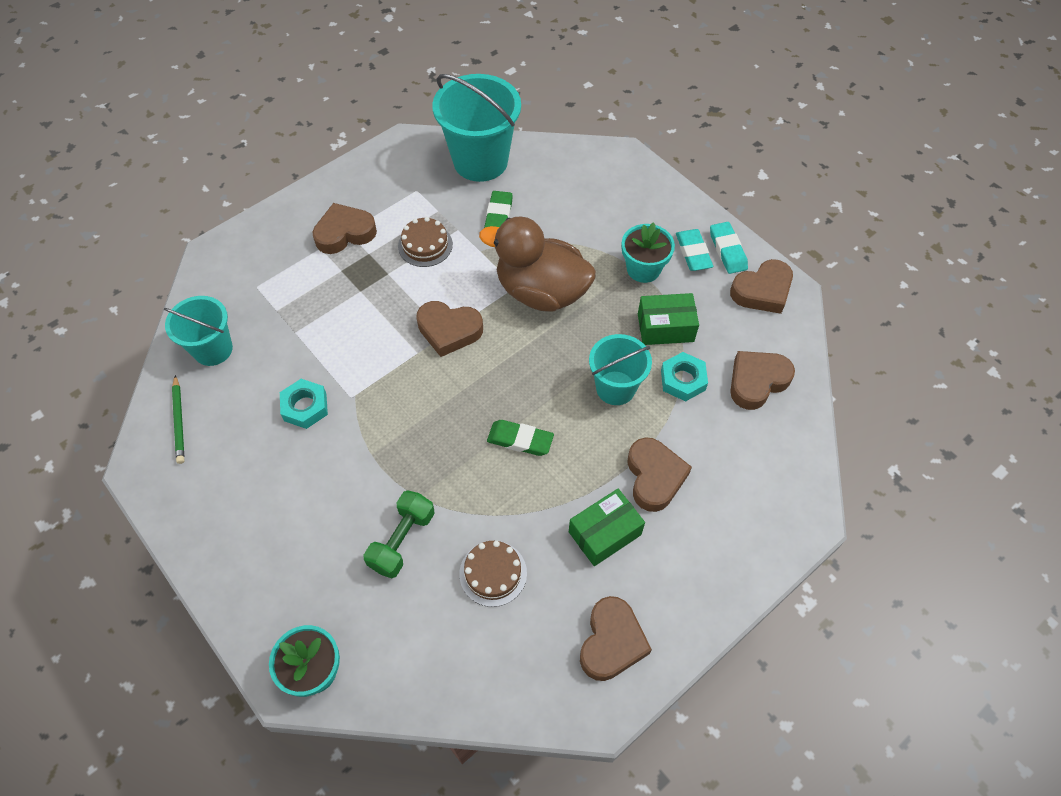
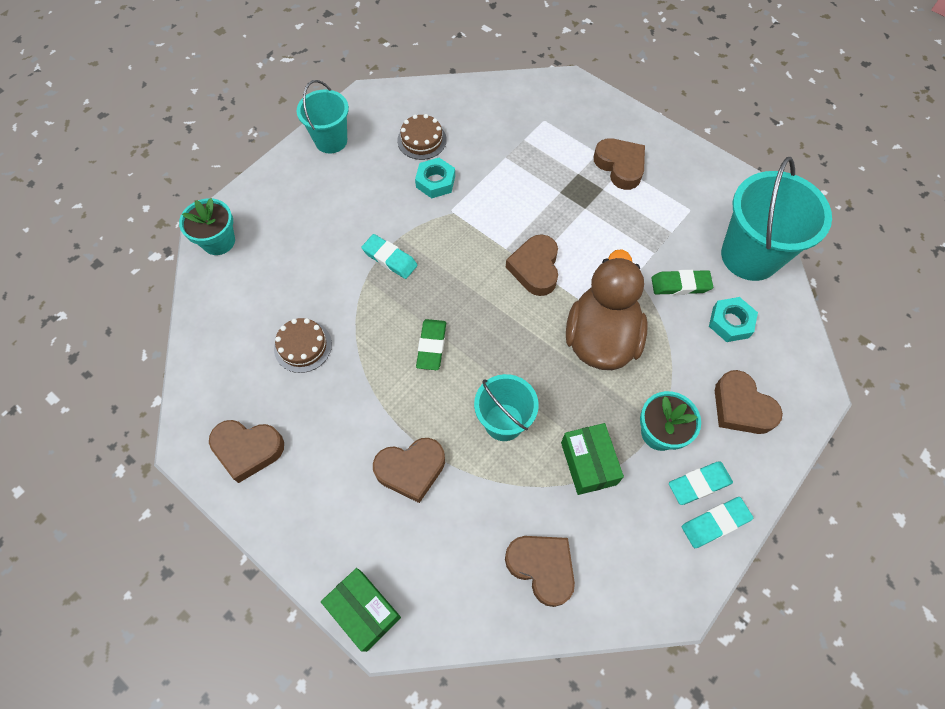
camera: 80 degrees right, 5 degrees up
(179, 421) = (408, 107): green pencil -> none
(213, 349) = (476, 109): turquoise bucket -> turquoise bucket (331, 140)
(399, 468) = (390, 259): none -> turquoise eraser
(402, 540) = (326, 274): green dumbbell -> none
(425, 245) = (626, 230): brown cake -> brown cake (422, 140)
(604, 533) = (348, 431): green box -> green box (364, 610)
(683, 380) = (527, 487): turquoise nut -> turquoise nut (730, 322)
(762, 291) = (668, 568): brown heart -> brown heart (741, 407)

